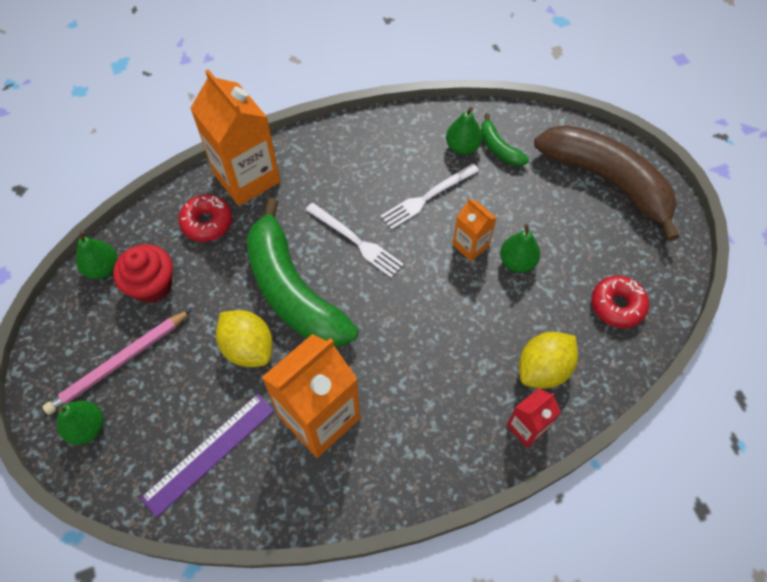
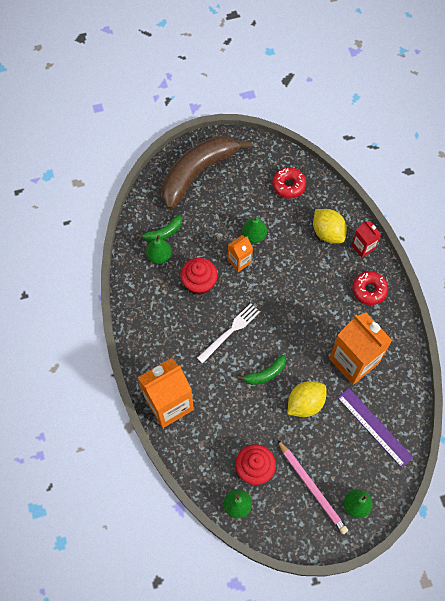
camera: 85 degrees left, 5 degrees up
(207, 222) = (205, 432): red donut -> red donut (369, 290)
(293, 291) = (265, 374): green banana -> green banana, size x0.43
(427, 197) = (199, 283): white fork -> red cupcake

